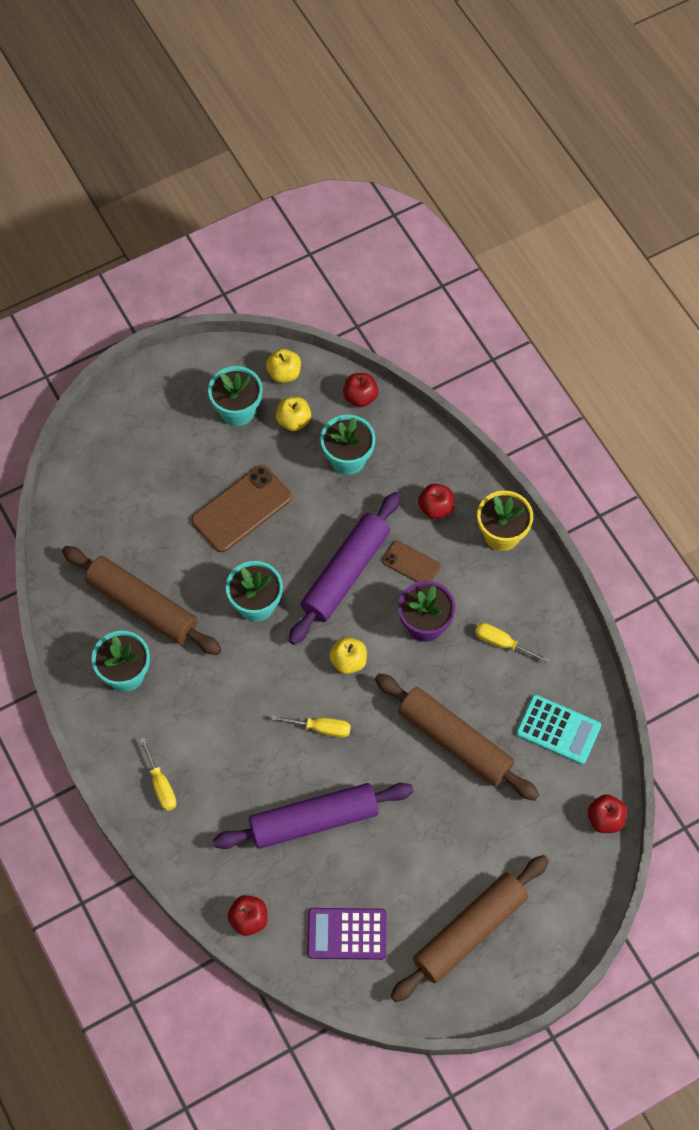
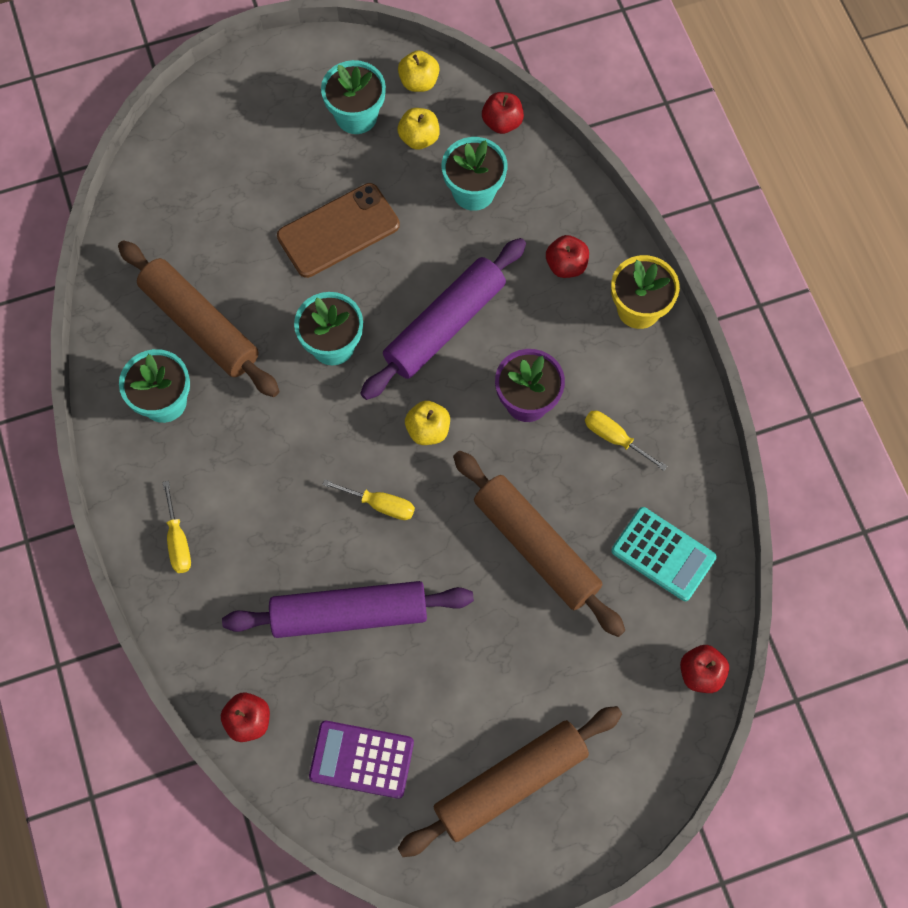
camera: 10 degrees right, 5 degrees up
(411, 564) = (524, 326): brown phone -> none

